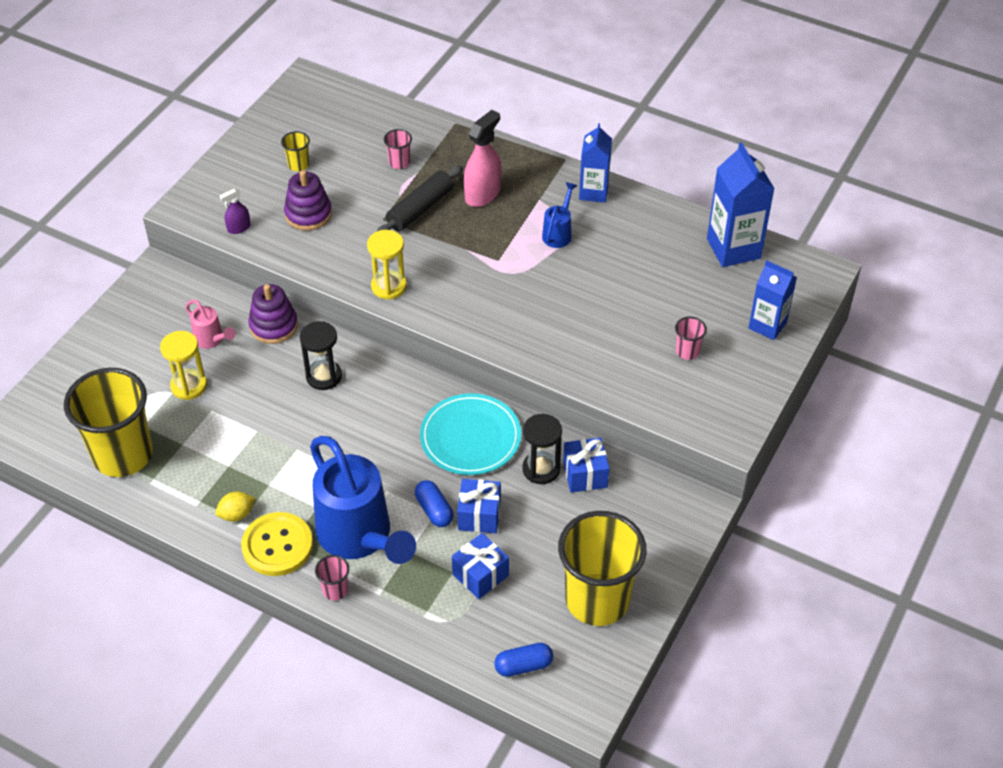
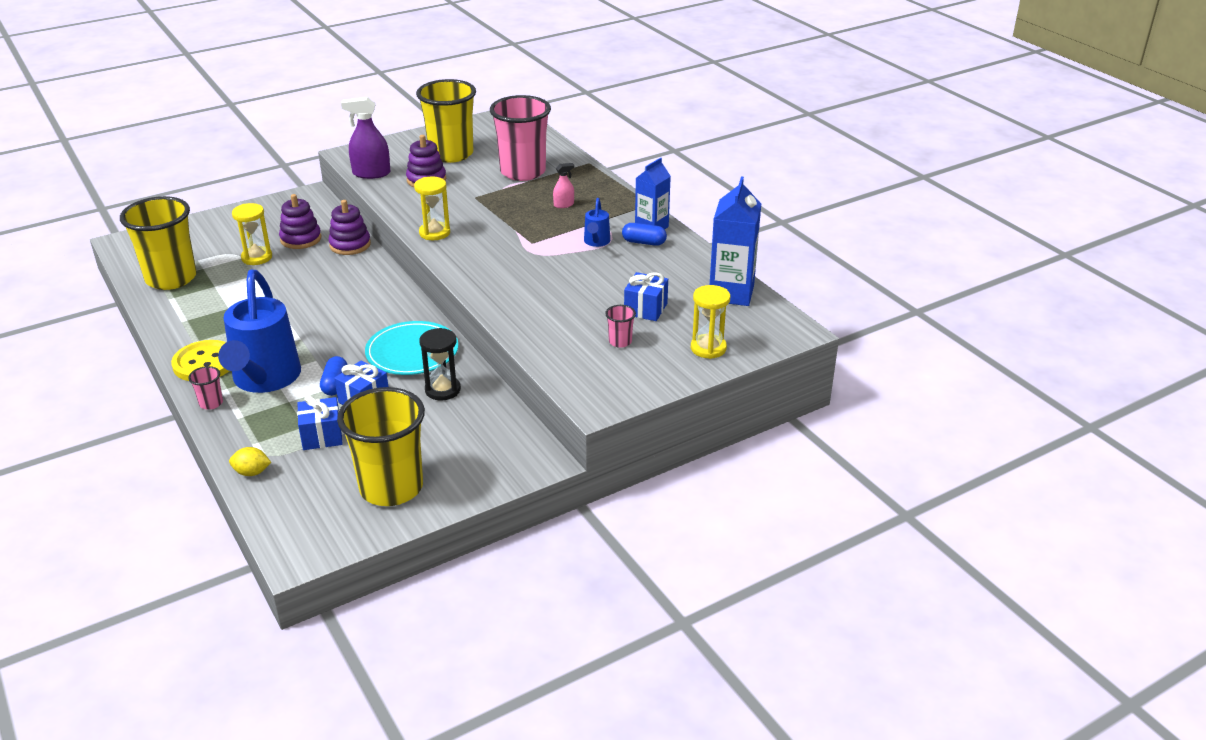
camera: 30 degrees right, 15 degrees down
(211, 340) = (301, 239): pink watering can -> purple stacking toy
(237, 514) = (200, 336): yellow lemon -> yellow lemon (252, 472)
(239, 228) = (371, 173): purple spray bottle -> purple spray bottle, size x1.88
(298, 165) = (451, 154): yellow cup -> yellow cup, size x2.48
(324, 376) = (350, 282): black hourglass -> none
(399, 162) = (523, 172): pink cup -> pink cup, size x2.48
(420, 209) = (508, 199): black rolling pin -> none
(482, 194) = (564, 205): pink spray bottle -> pink spray bottle, size x0.53
(523, 665) = (286, 506): blue capsule -> blue capsule (644, 242)
(558, 233) = (596, 242): blue watering can -> blue watering can turned 135 degrees clockwise
(585, 474) = (473, 406): blue gift -> blue gift (645, 309)
(767, 325) = (708, 348): blue carton -> yellow hourglass

